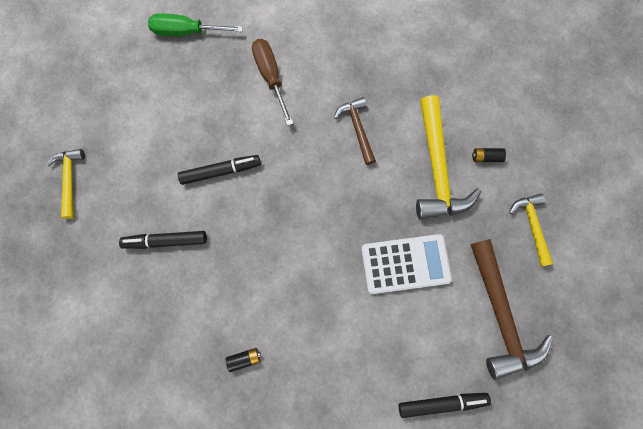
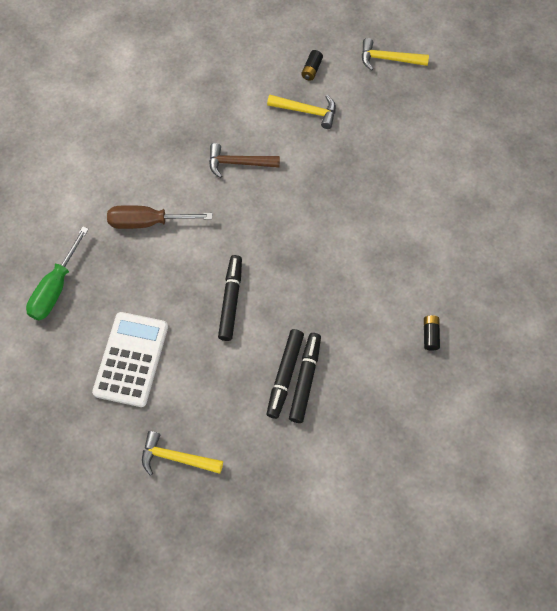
camera: 70 degrees left, 10 degrees down
(405, 264) = (387, 168): white calculator -> white calculator (131, 359)
(437, 169) = (307, 111): yellow hammer -> yellow hammer, size x0.56
(442, 403) = (520, 183): black marker -> black marker (305, 379)
(500, 315) = (459, 111): brown hammer -> none

